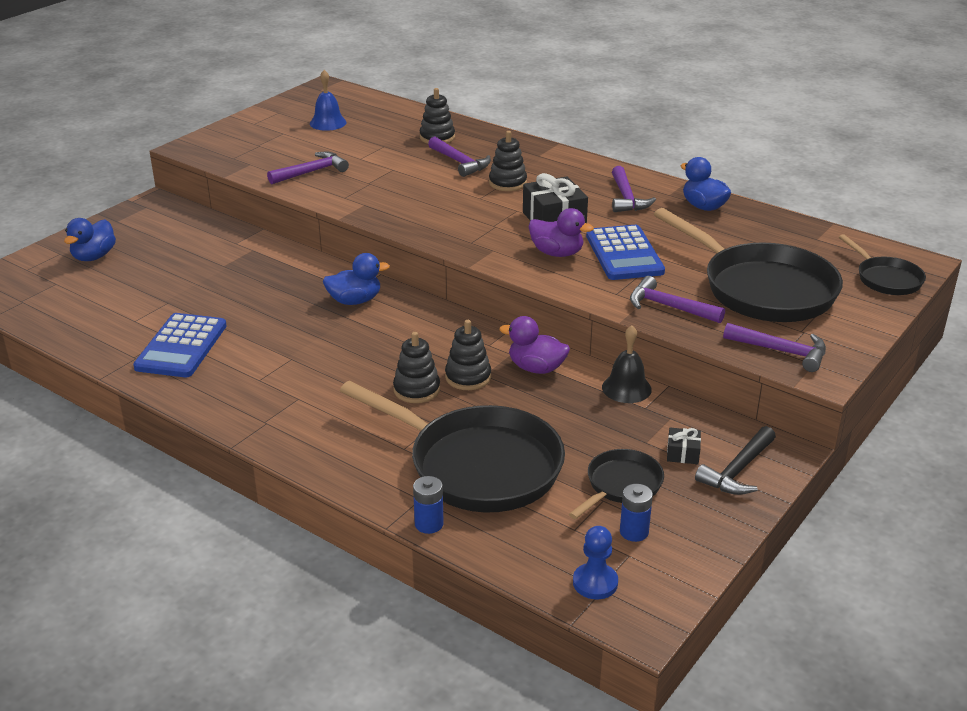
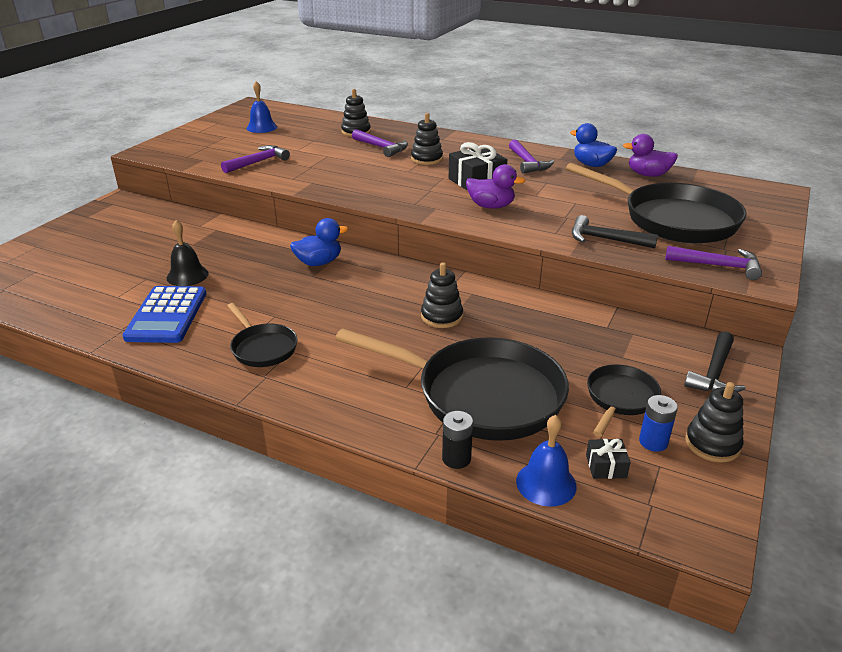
camera: 10 degrees left, 0 degrees up
(94, 257) = (70, 246): blue duck -> none
(416, 390) = (399, 332): black stacking toy -> black stacking toy (712, 444)
(429, 524) = (456, 458): blue battery -> black battery
(507, 557) = (546, 483): none -> blue bell
(536, 368) = (498, 303): purple duck -> purple duck (648, 175)
(595, 583) = (642, 499): blue pawn -> none
(624, 254) = (546, 203): blue calculator -> none
(626, 388) = (583, 312): black bell -> black bell (187, 275)
(669, 307) = (605, 239): purple hammer -> black hammer
(682, 453) = (659, 363): black gift -> black gift (606, 466)
(886, 279) = (764, 204): black pan -> black pan (262, 348)

